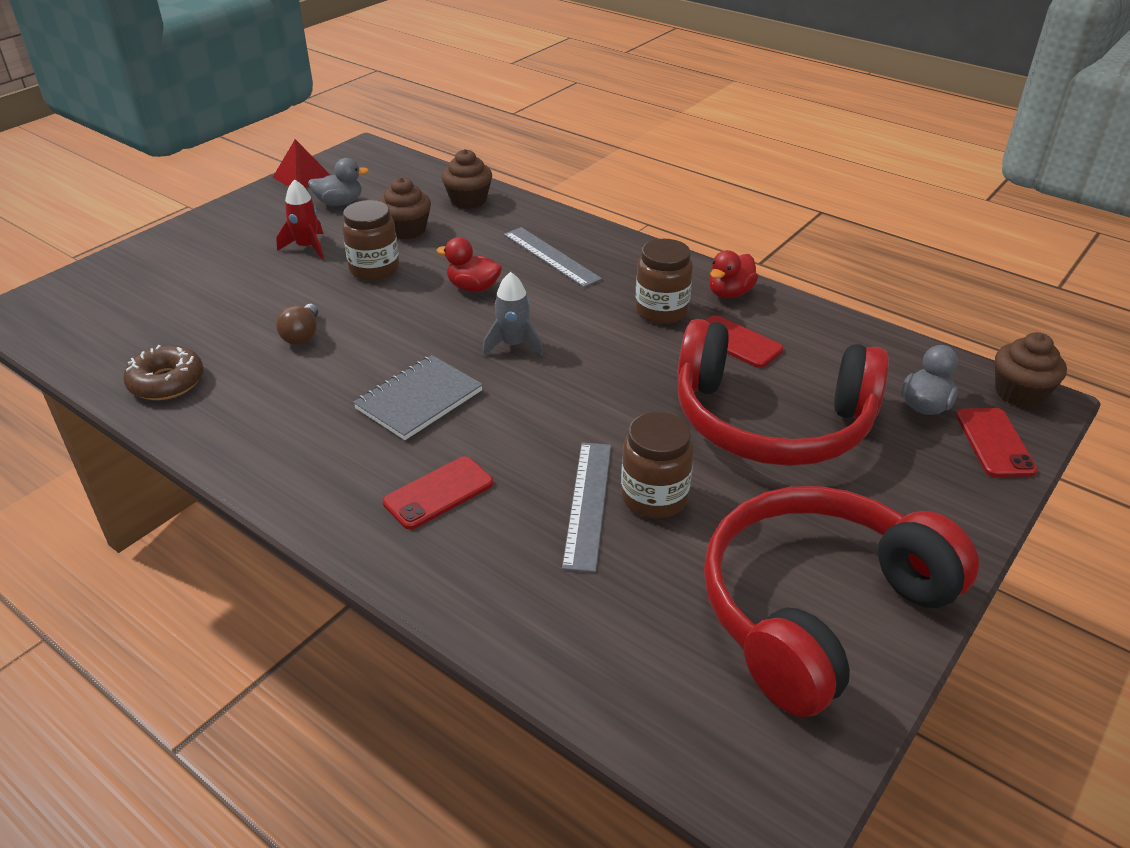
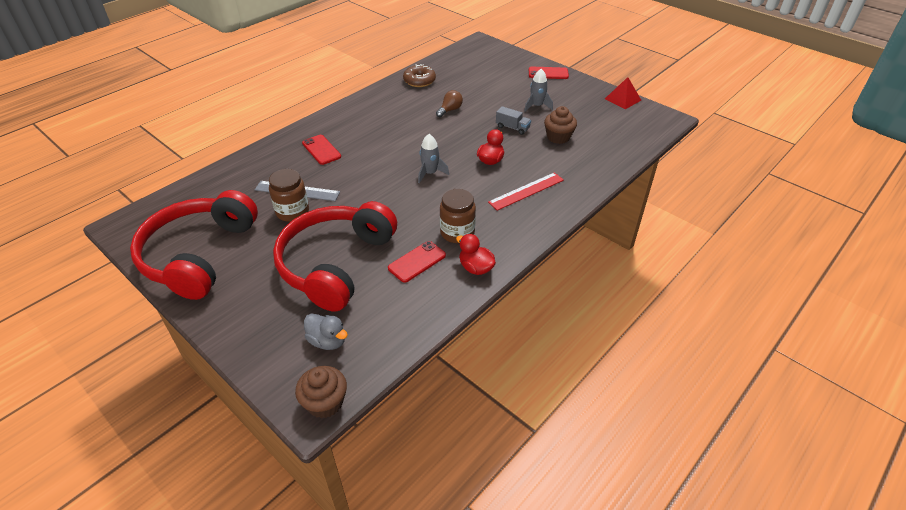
camera: 95 degrees right, 5 degrees up
(302, 335) = (450, 110): brown light bulb -> brown light bulb turned 120 degrees clockwise
(307, 247) = (537, 106): red rocket -> grey rocket
(339, 203) = (590, 113): grey duck -> none
(374, 269) = (512, 128): brown jar -> grey truck
(419, 400) = (389, 144): grey notebook -> none
(468, 200) = (600, 160): brown cupcake -> none
(551, 256) = (526, 191): grey ruler -> red ruler
(818, 609) = (199, 255): red headphones -> red headphones turned 135 degrees counterclockwise
(994, 442) = (280, 367): red phone -> red phone (548, 73)

